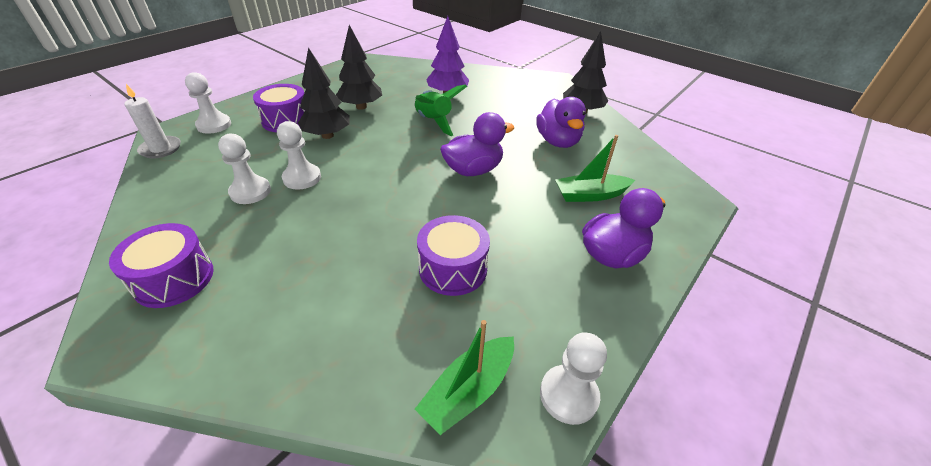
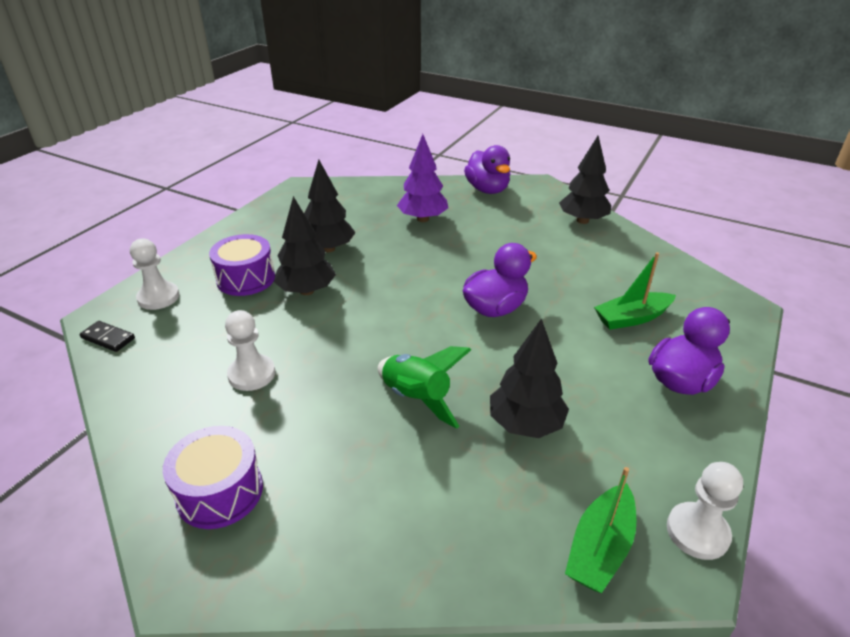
camera: 10 degrees left, 5 degrees down
(161, 149) = (108, 338): white candle -> black domino
(302, 178) = (304, 348): white pawn -> none
(434, 122) = (423, 256): green rocket -> green rocket (417, 399)
(453, 268) = (525, 424): purple drum -> black tree
(558, 141) = (572, 261): purple duck -> purple duck (487, 189)

